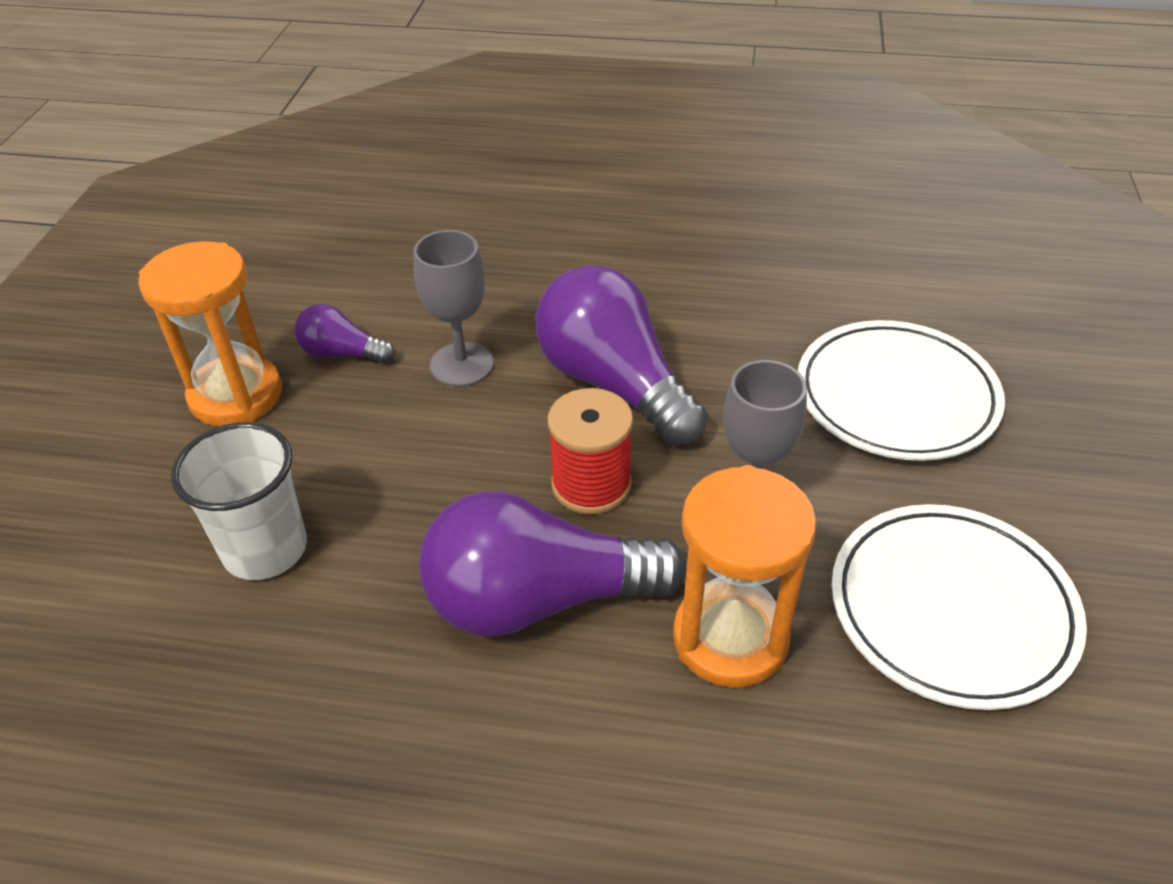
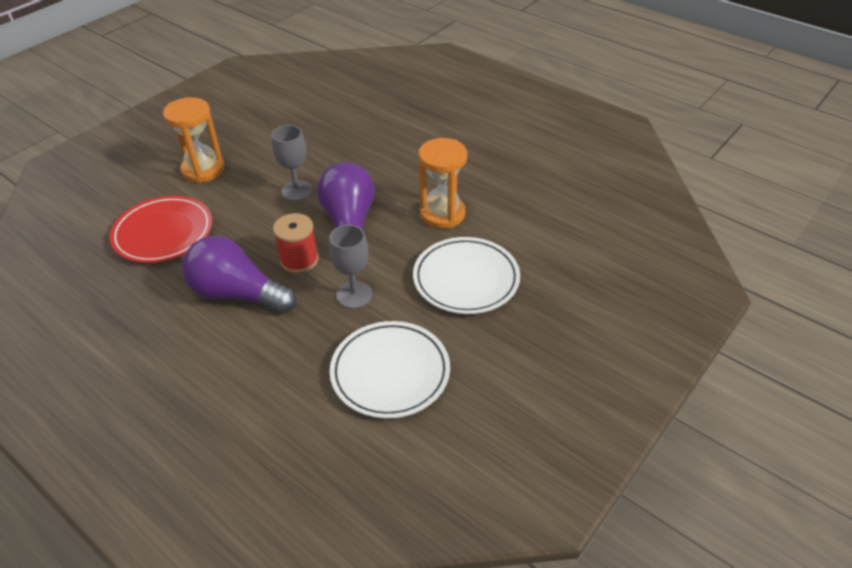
camera: 30 degrees right, 0 degrees up
(265, 549) = (163, 233): white cup -> red plate
(342, 353) = (256, 168): purple light bulb -> none
(730, 638) = (292, 341): orange hourglass -> orange hourglass (442, 214)

